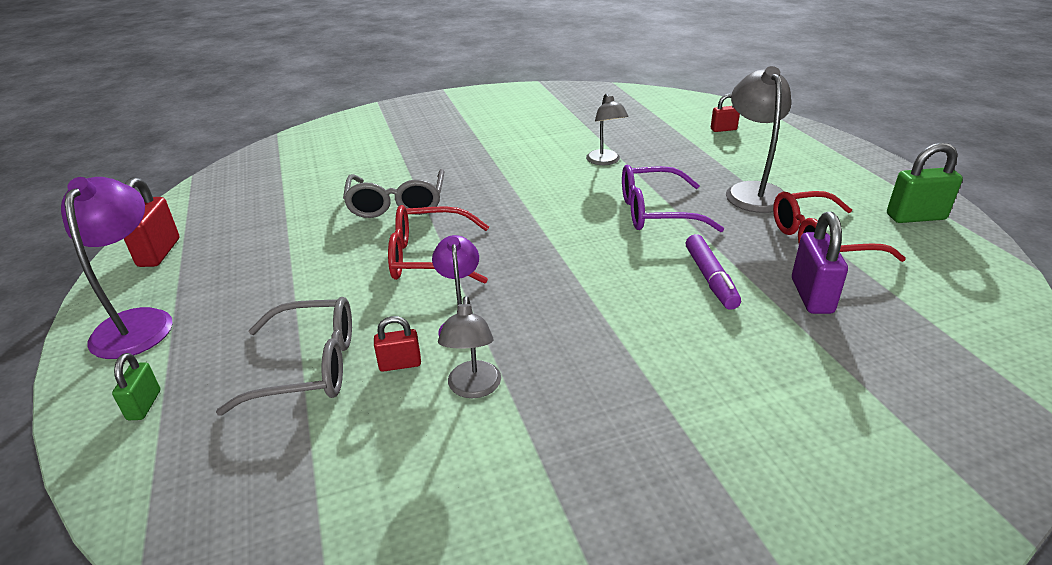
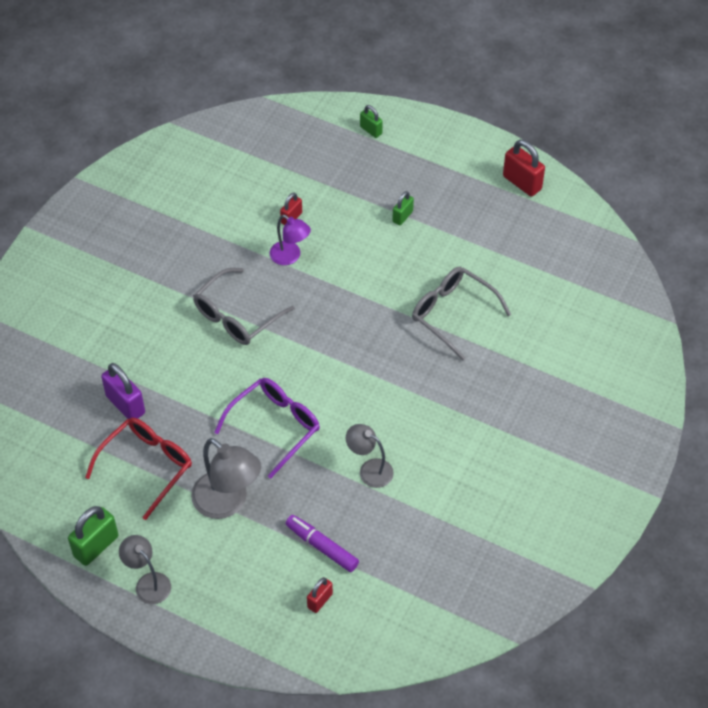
camera: 135 degrees right, 20 degrees up
(138, 322) = (447, 150): purple lamp -> none
(297, 291) = (402, 216): none -> green padlock
(309, 366) = (330, 189): grey glasses -> grey glasses (237, 316)
(428, 258) = (367, 285): red glasses -> none
(473, 388) = (244, 230): grey lamp -> grey lamp (148, 583)
(710, 279) = (191, 380): purple marker -> purple marker (322, 546)

